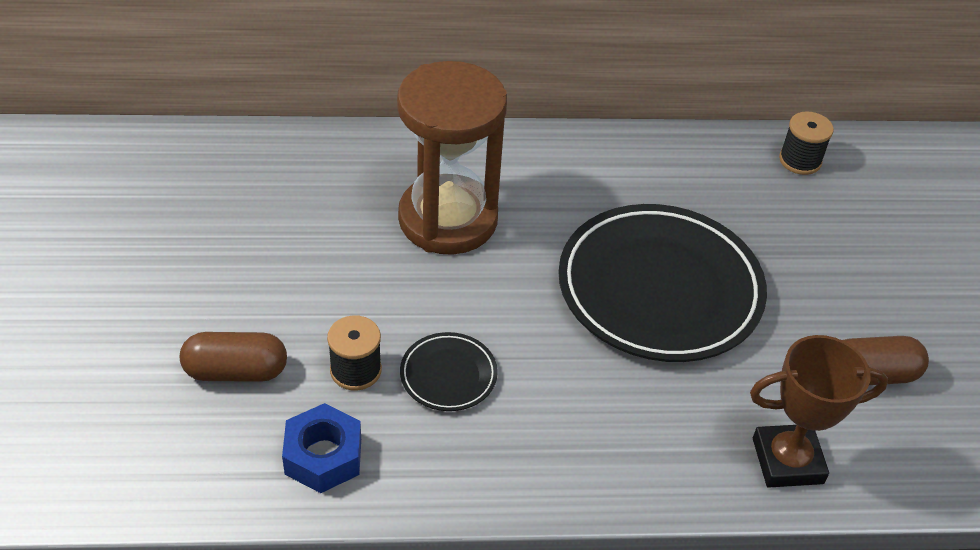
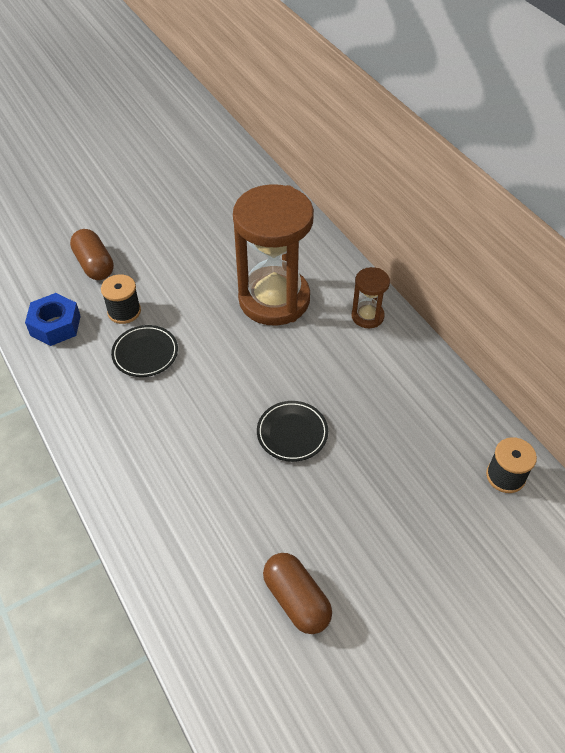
camera: 65 degrees right, 5 degrees up
(533, 156) = (367, 316): none -> brown hourglass
(659, 289) = (292, 433): black plate -> black plate, size x0.44
(787, 461) = (178, 567): brown trophy -> none

